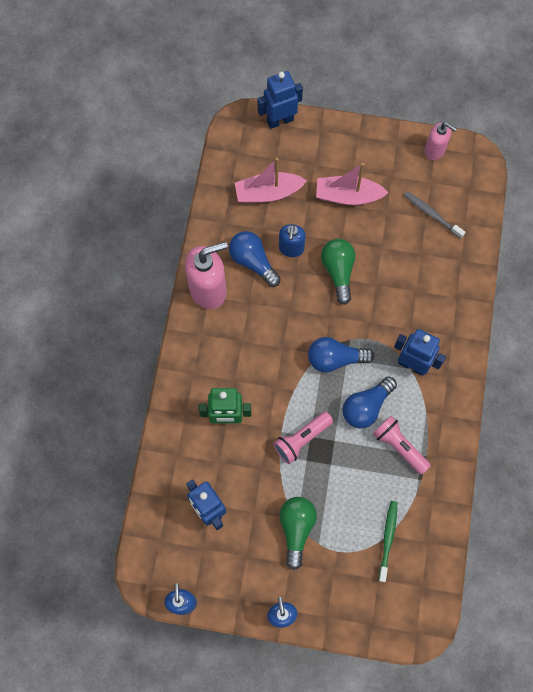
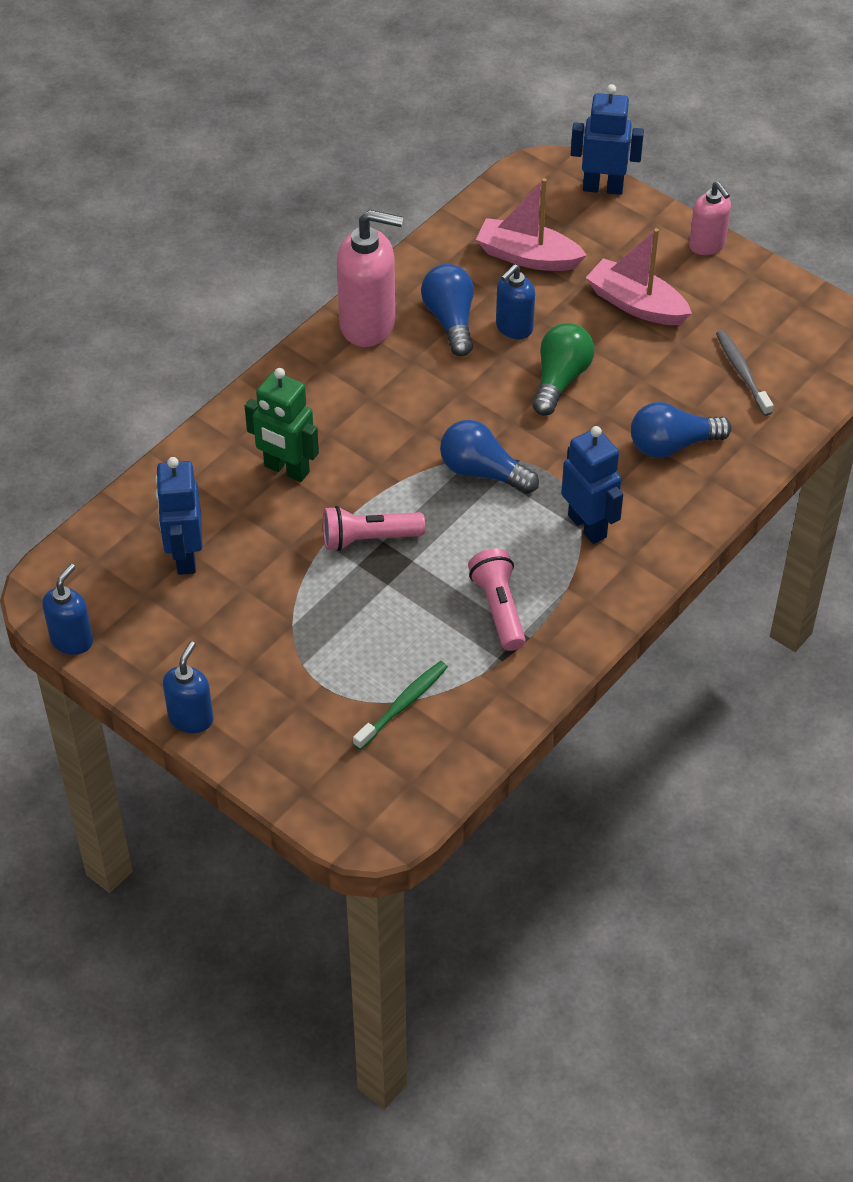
camera: 30 degrees right, 20 degrees down
(296, 529) = (285, 633): green light bulb -> none
(366, 407) = (486, 543): blue light bulb -> blue light bulb (672, 445)
(435, 150) = (799, 305): pink soap dispenser -> pink soap dispenser (707, 245)

